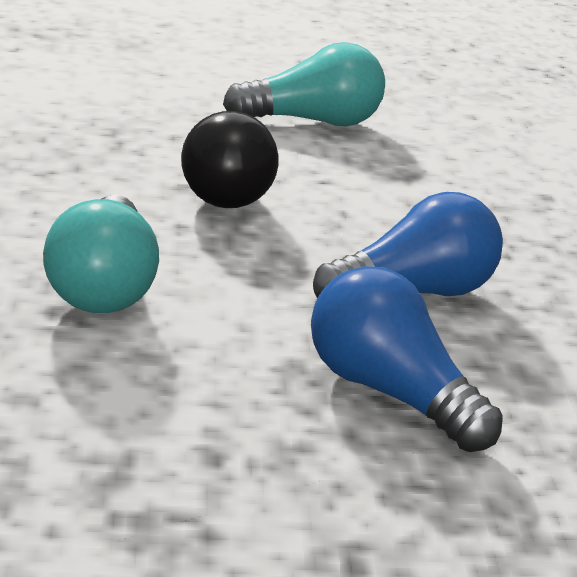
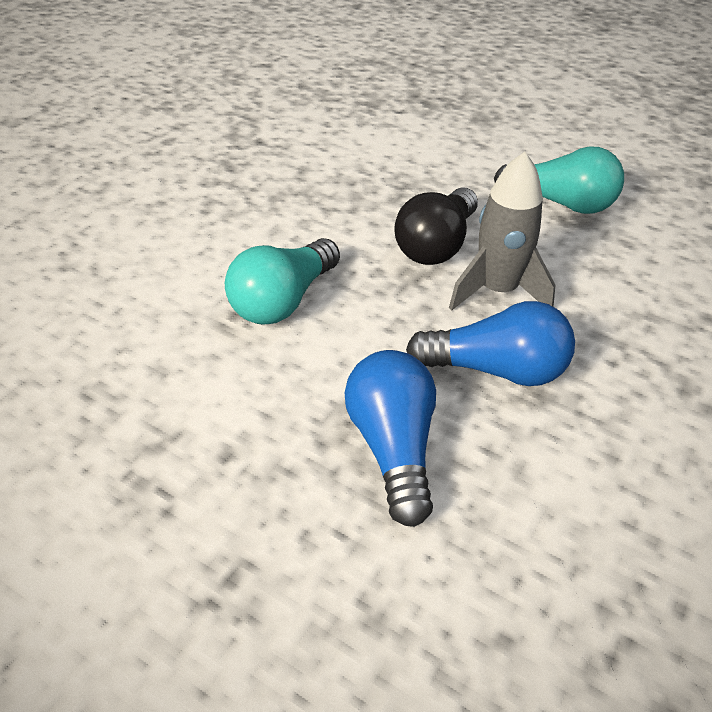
camera: 40 degrees right, 15 degrees up
(335, 219) = (497, 291): none -> grey rocket

